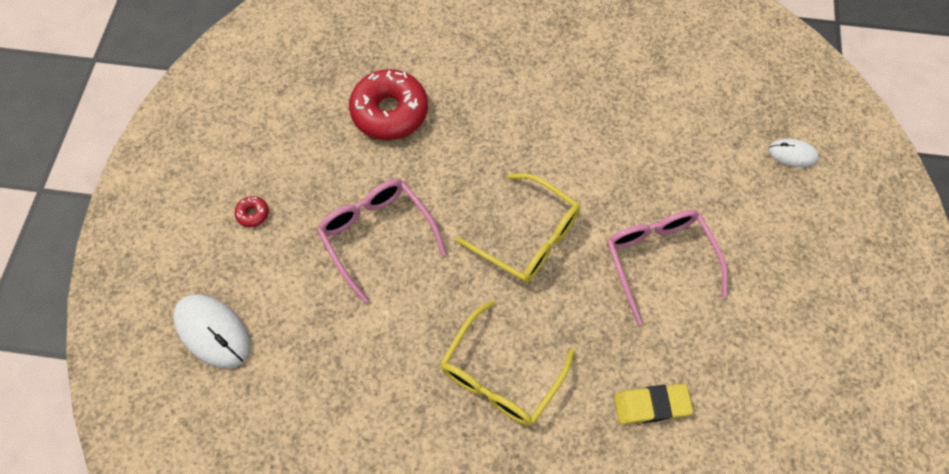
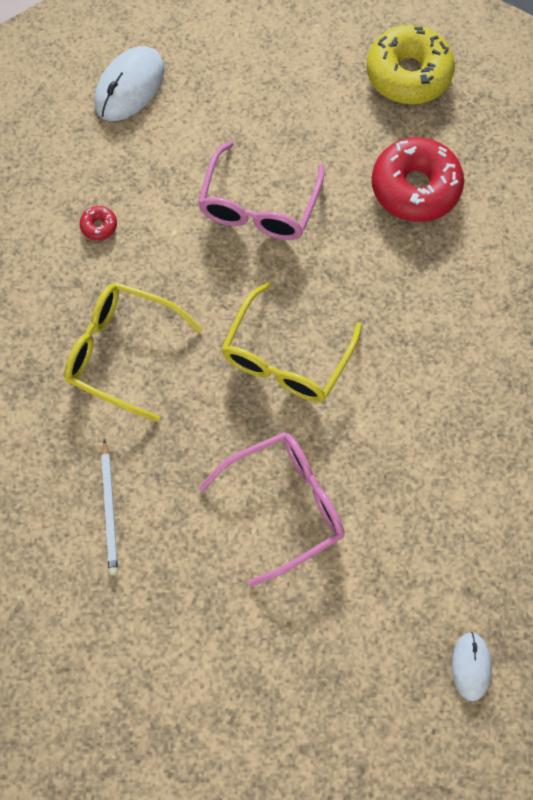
camera: 80 degrees right, 5 degrees up
(253, 214) = (260, 88): red donut -> red donut (99, 226)
(277, 95) = (408, 74): none -> yellow donut
(377, 235) = (259, 206): pink glasses -> pink glasses turned 150 degrees clockwise
(651, 405) = (110, 509): yellow eraser -> white pencil

